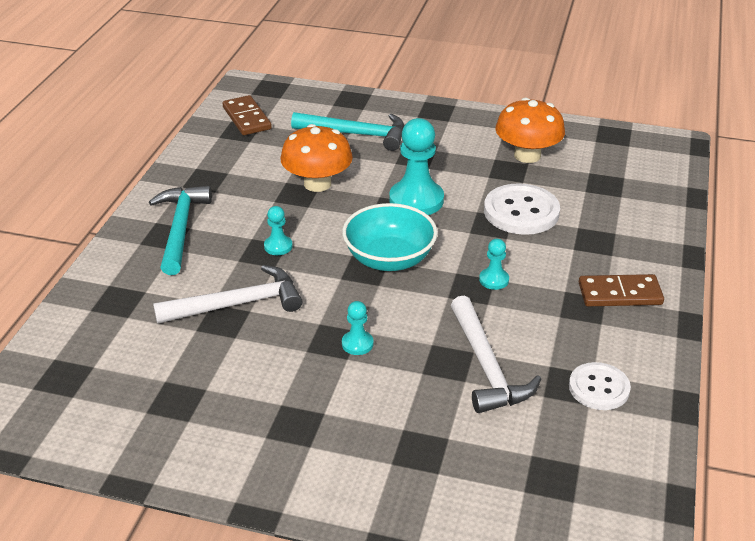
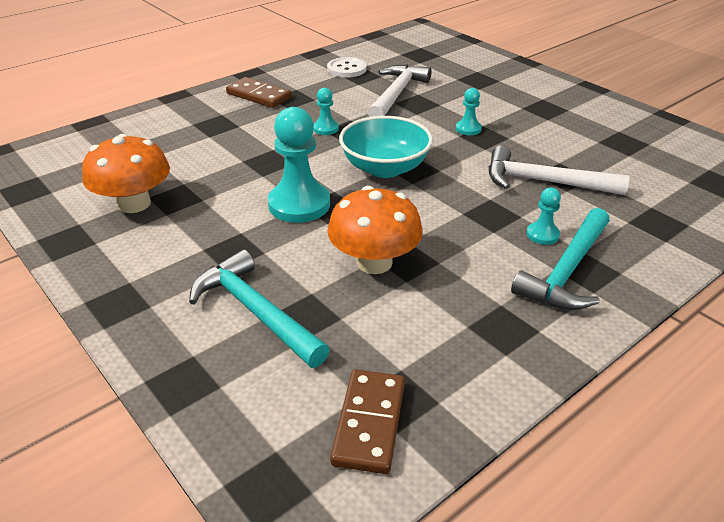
camera: 145 degrees left, 0 degrees up
(278, 246) = (473, 213): turquoise pawn -> turquoise pawn (542, 235)
(521, 212) = (229, 161): white button -> none

